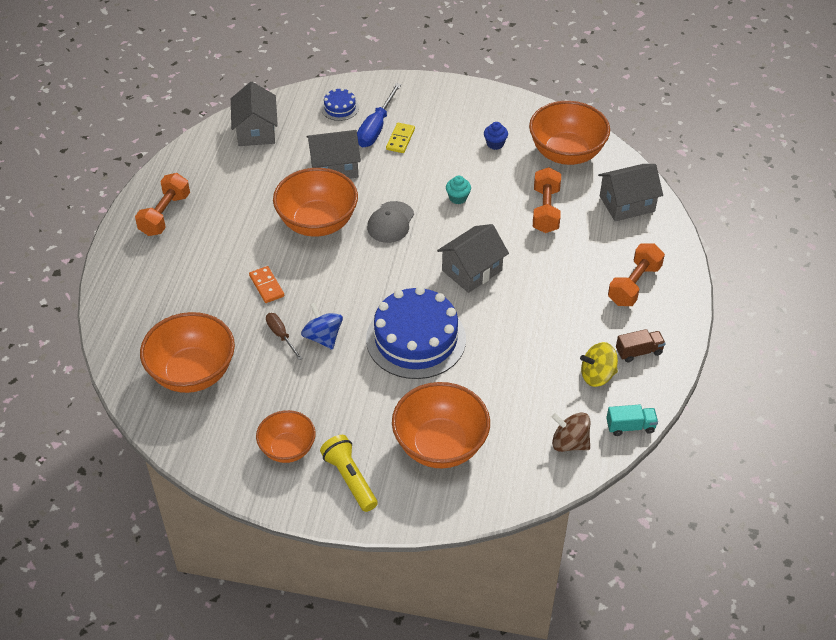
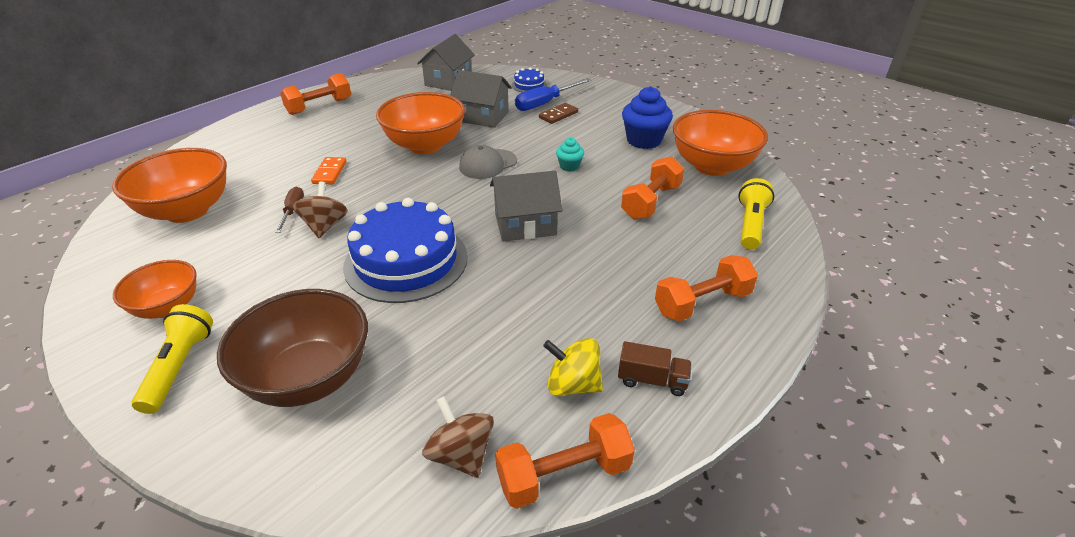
camera: 30 degrees right, 10 degrees down
(323, 337) = (325, 226): blue spinning top -> brown spinning top
(400, 139) = (558, 115): yellow domino -> brown domino
(440, 445) = (309, 378): orange bowl -> brown bowl
(495, 144) = (643, 140): blue cupcake -> blue cupcake, size x1.88
(627, 203) = (750, 225): grey house -> yellow flashlight
(630, 426) = (564, 474): turquoise truck -> orange dumbbell

